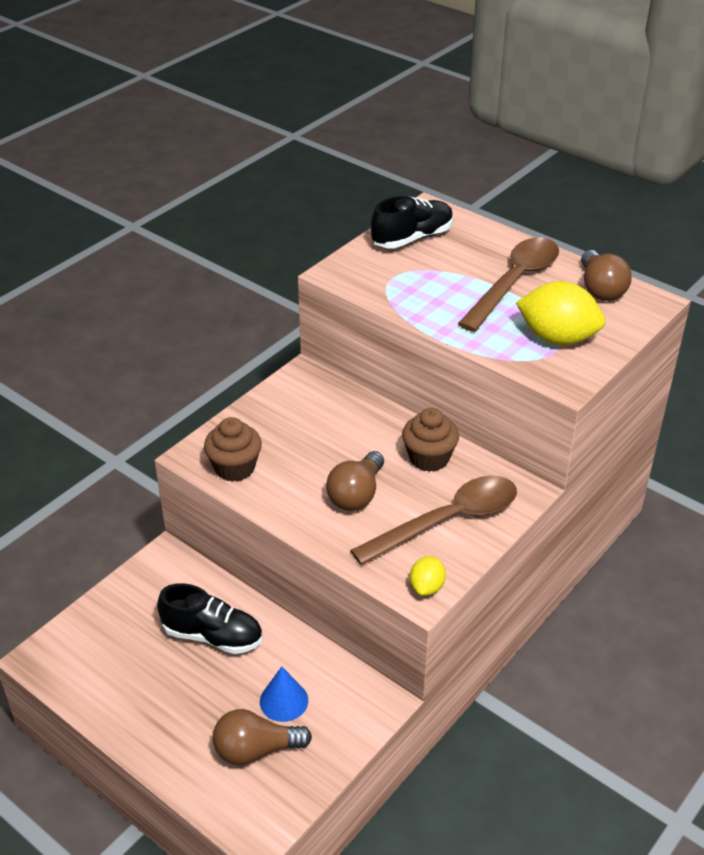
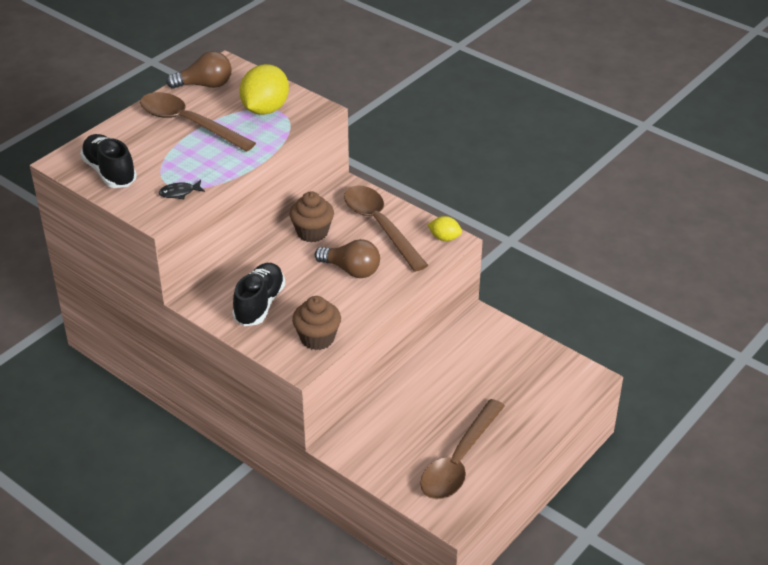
camera: 90 degrees left, 0 degrees up
(126, 668) = (459, 461): none -> brown spoon
(213, 636) = (425, 410): black shoe -> black shoe (259, 304)
(256, 750) = (527, 381): brown light bulb -> none
(284, 701) = (484, 368): blue cone -> none
(377, 285) = (179, 193): none -> black fish

